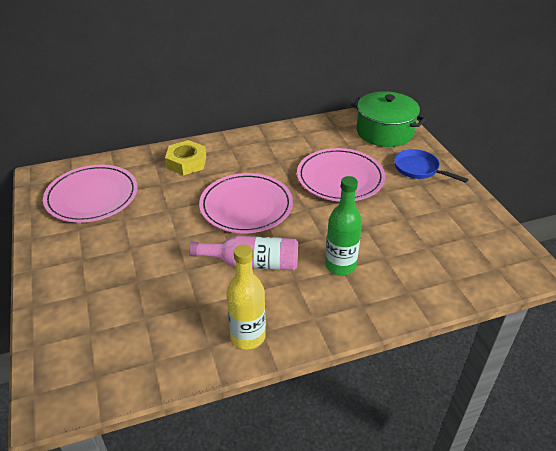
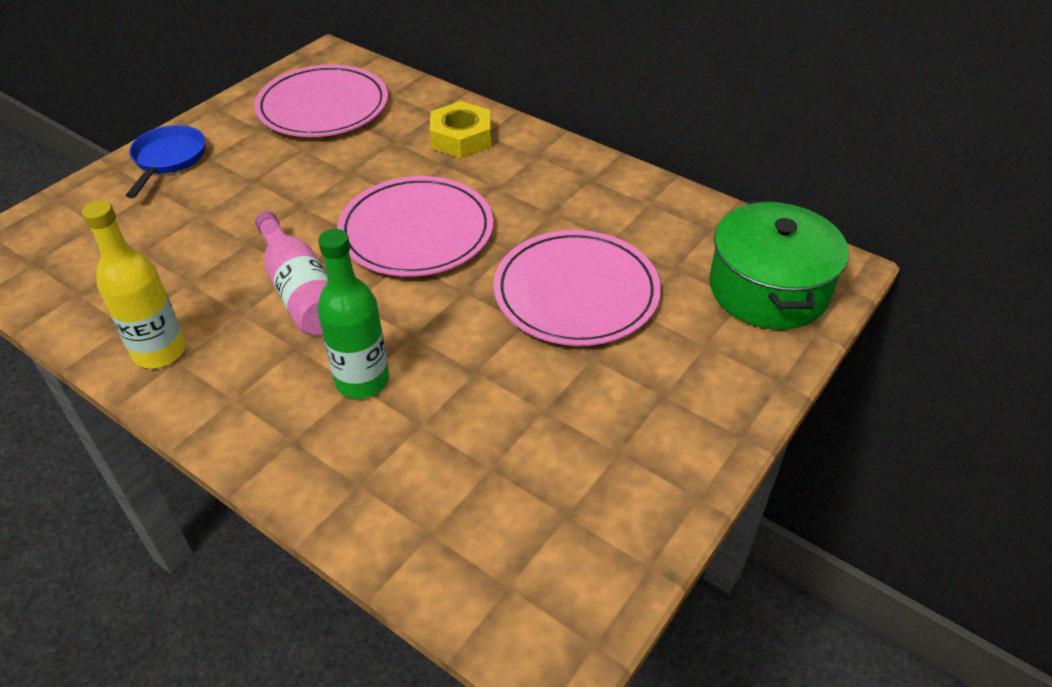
camera: 55 degrees right, 5 degrees up
(419, 169) = (703, 375): blue pan -> blue pan (168, 159)

